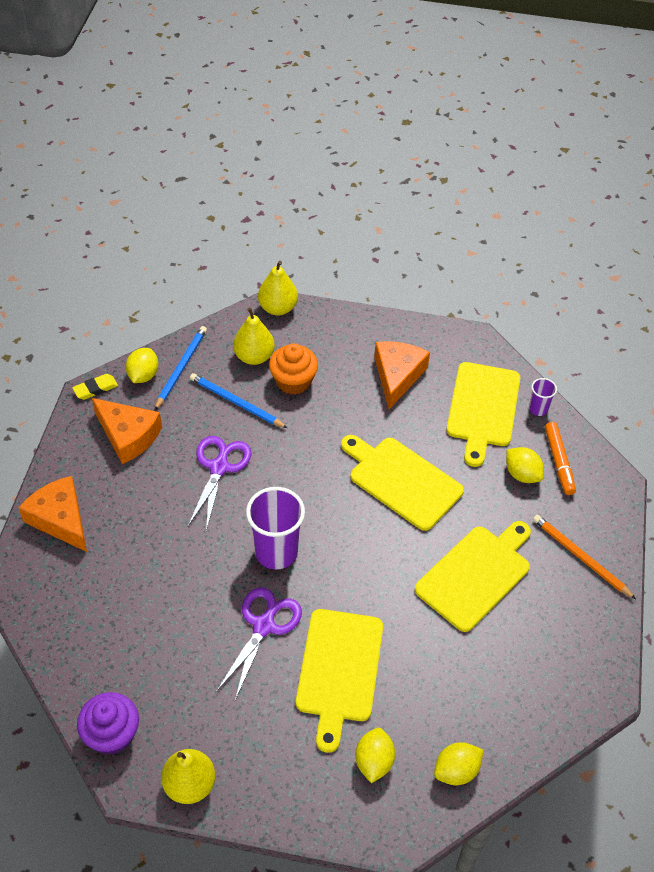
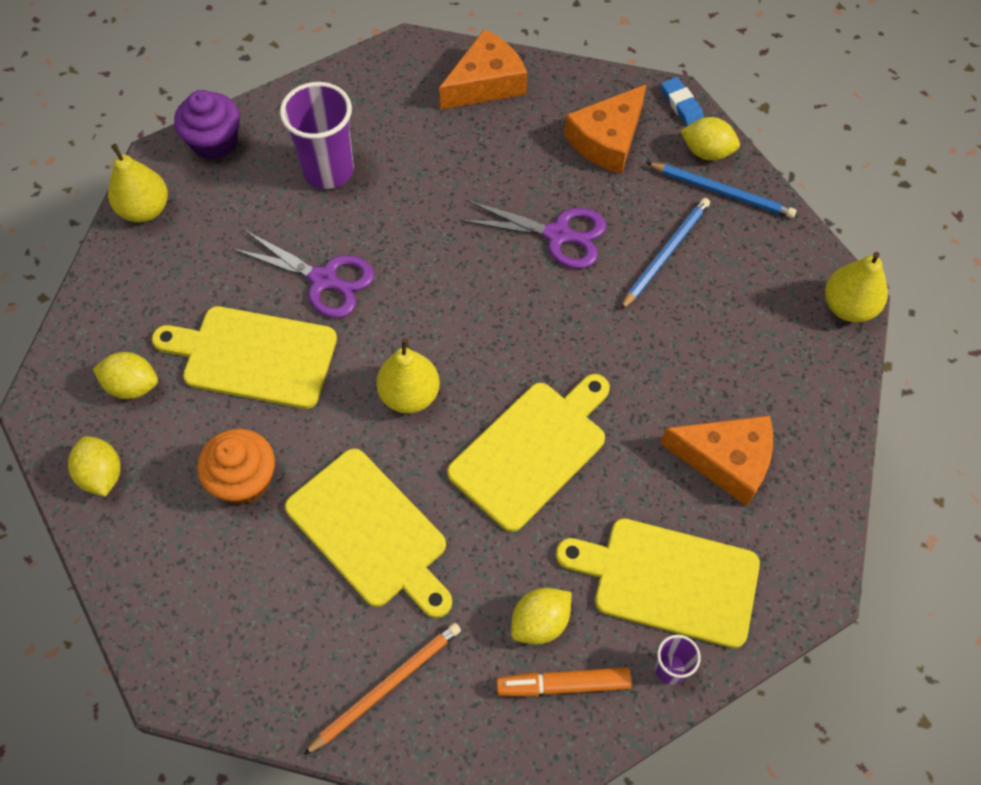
camera: 95 degrees right, 10 degrees up
(95, 389) = (681, 104): yellow eraser -> blue eraser
(254, 357) = (750, 275): yellow pear -> yellow pear (409, 395)
(276, 552) = (425, 295): purple cup -> purple cup (328, 170)
(293, 381) = (707, 322): orange cupcake -> orange cupcake (244, 480)

